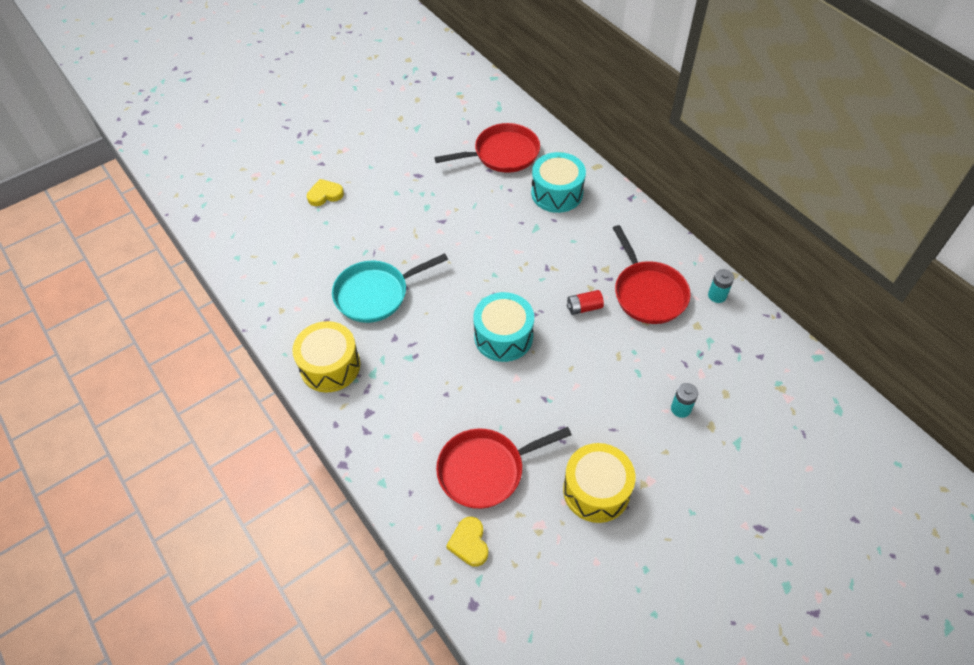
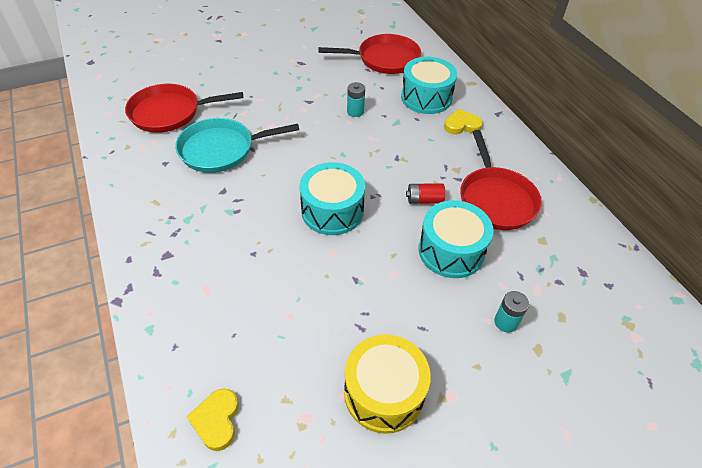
camera: 10 degrees right, 5 degrees down
(325, 195) = (211, 63): yellow heart -> yellow heart (461, 125)
(330, 366) = (149, 204): yellow drum -> none
(485, 470) = (265, 341): red pan -> red pan (170, 113)
(620, 353) = (451, 251): none -> turquoise drum
(717, 295) = (570, 215): turquoise battery -> turquoise battery (355, 111)

